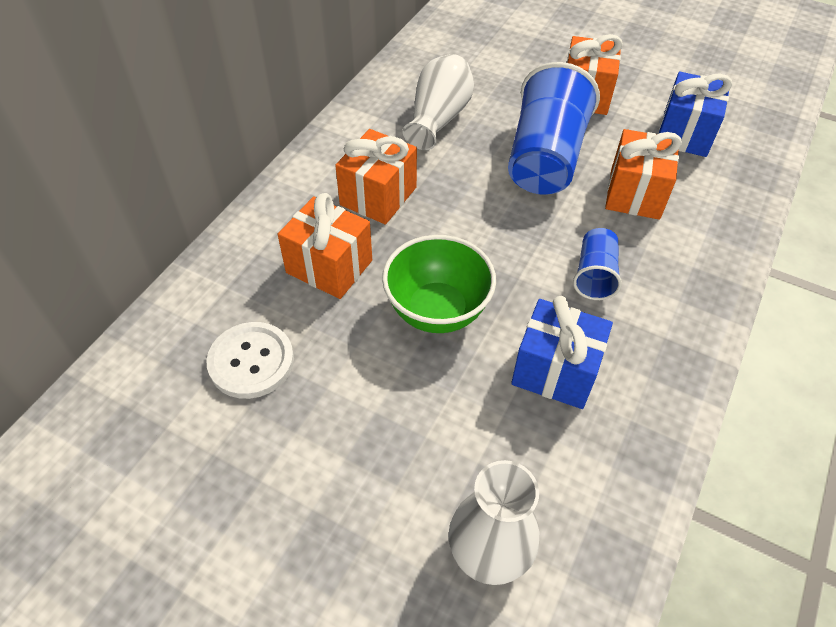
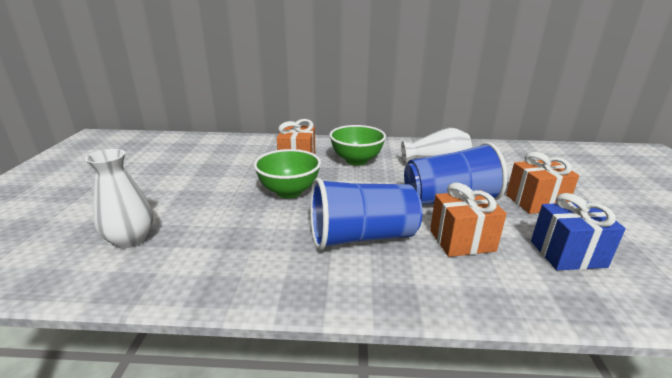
camera: 65 degrees right, 25 degrees down
(251, 361) = (229, 158): white button -> none
(378, 196) = (356, 160): orange gift -> green bowl
(555, 371) = (267, 237): blue gift -> none
(594, 275) = (361, 237): blue cup -> blue cup, size x1.99

